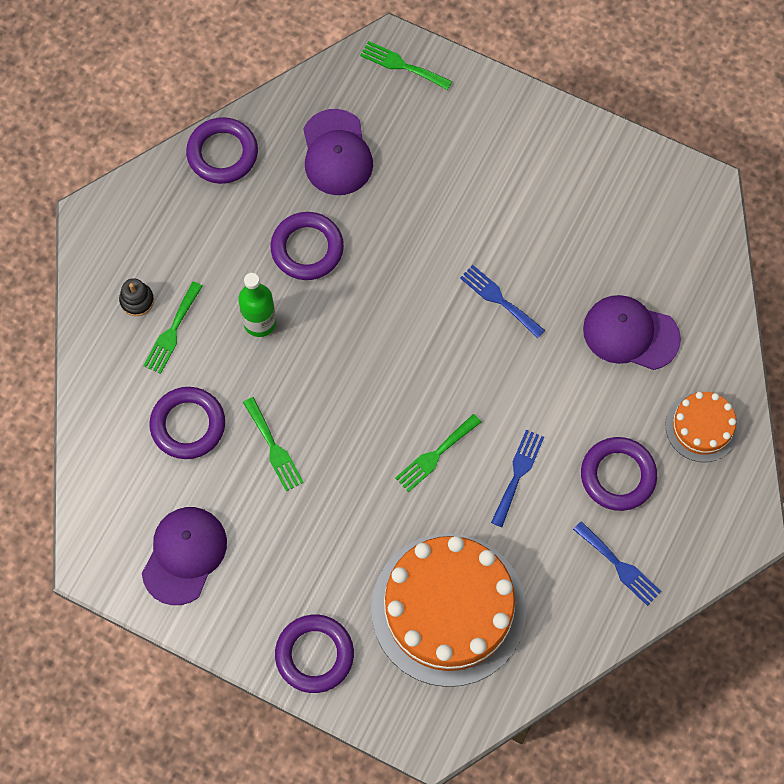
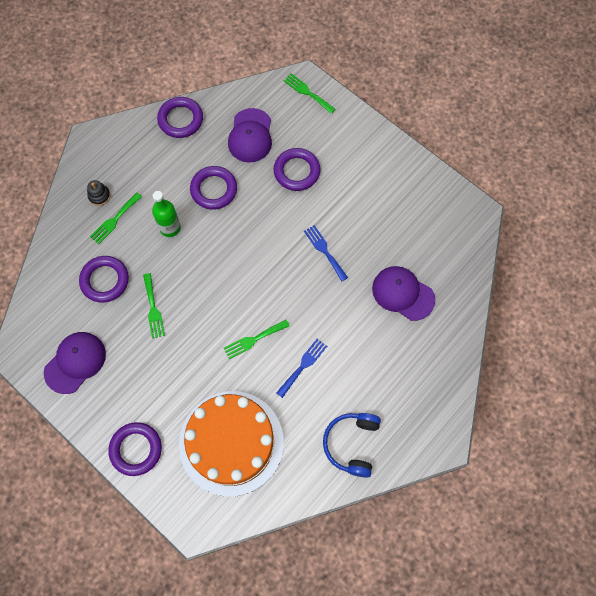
camera: 15 degrees right, 0 degrees up
(618, 476) = (368, 384): purple ring -> purple ring (297, 171)
(619, 566) = (352, 444): blue fork -> blue headphones
(702, 427) = (432, 366): orange cake -> none

